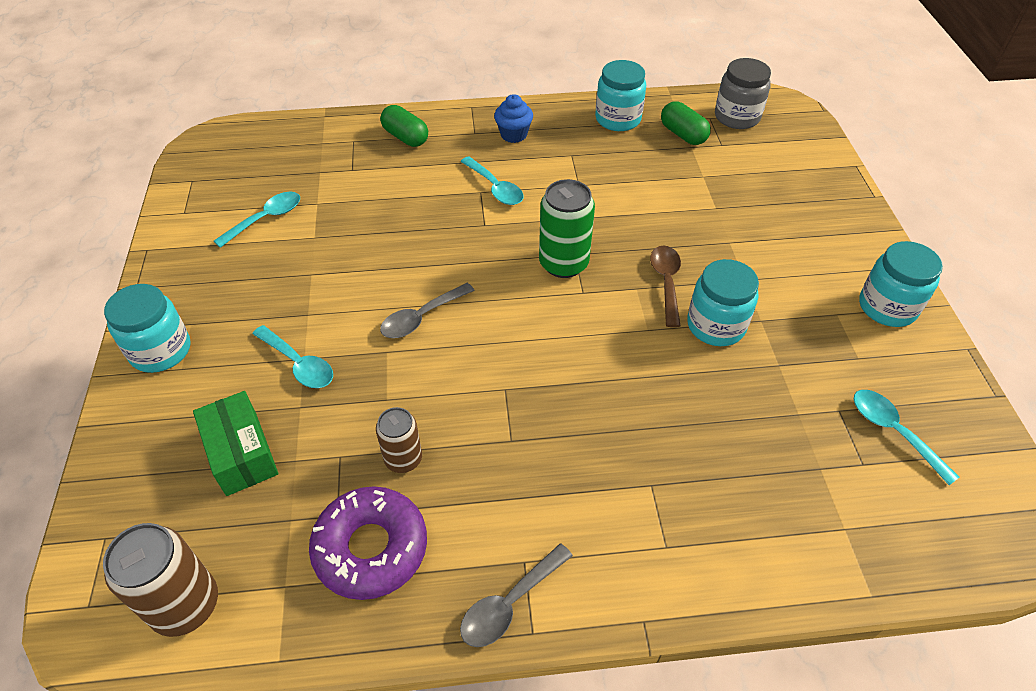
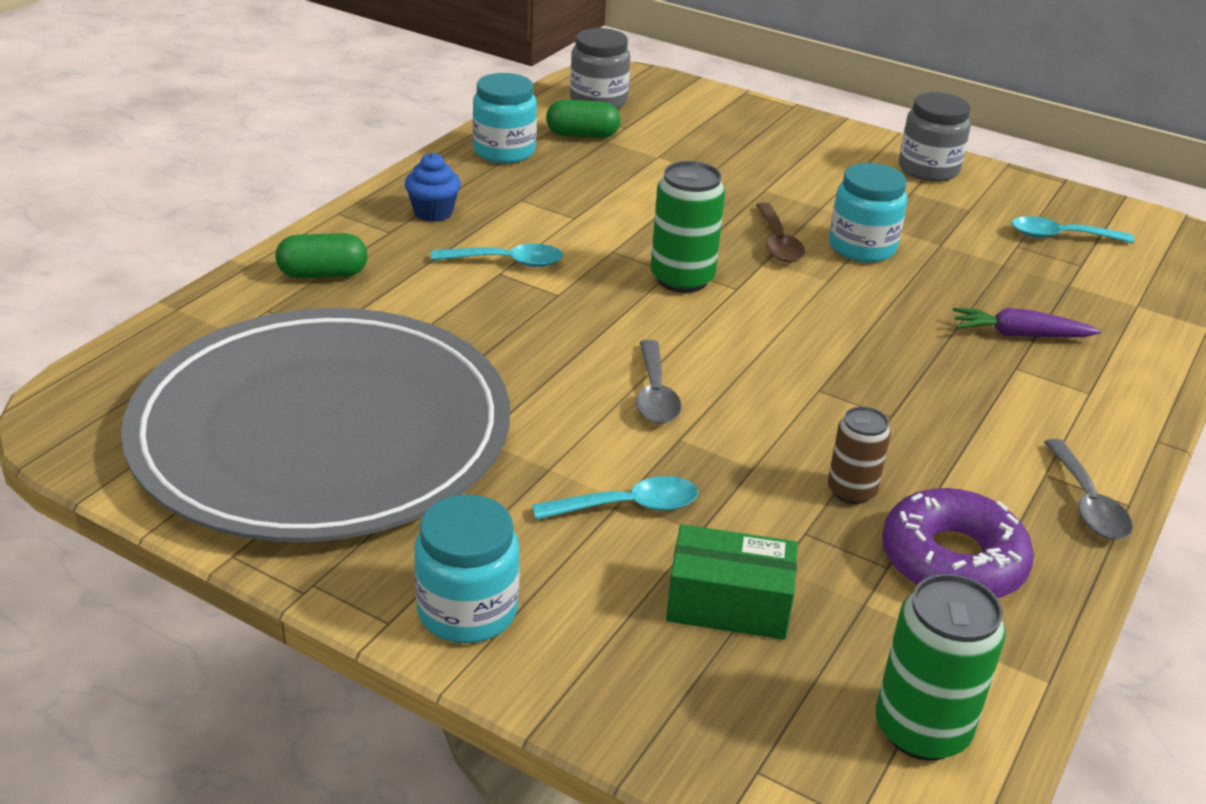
camera: 55 degrees left, 15 degrees down
(185, 605) = (921, 729): brown can -> green can
(266, 219) = (322, 432): turquoise spoon -> grey plate
(666, 282) = (778, 242): brown spoon -> brown spoon turned 135 degrees counterclockwise
(701, 468) = (1019, 335): none -> purple carrot
(887, 307) = (928, 169): turquoise jar -> grey jar

